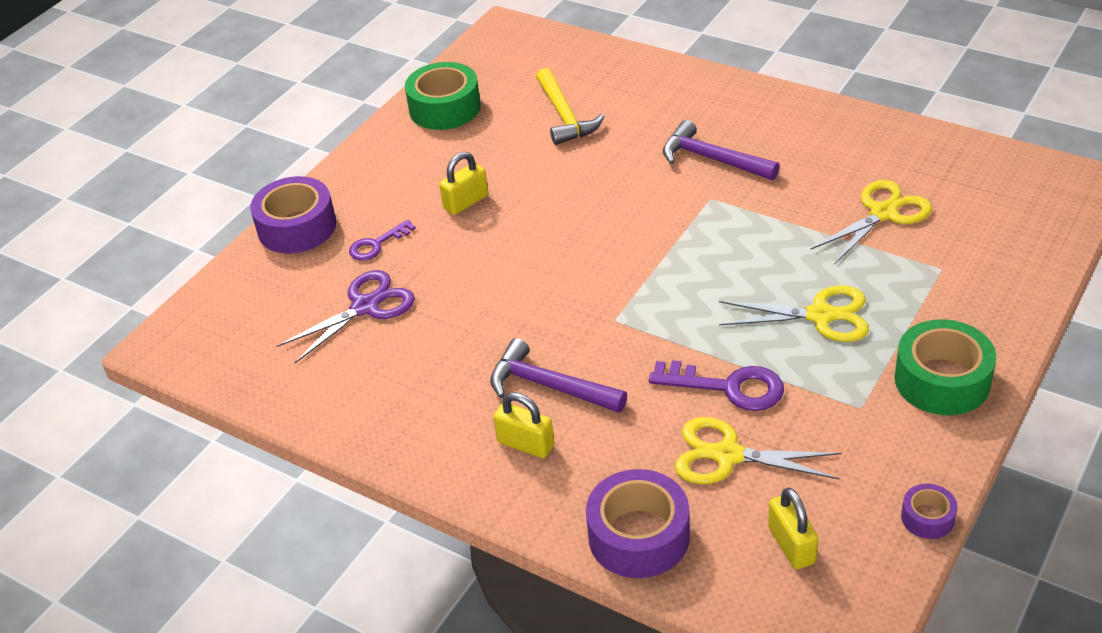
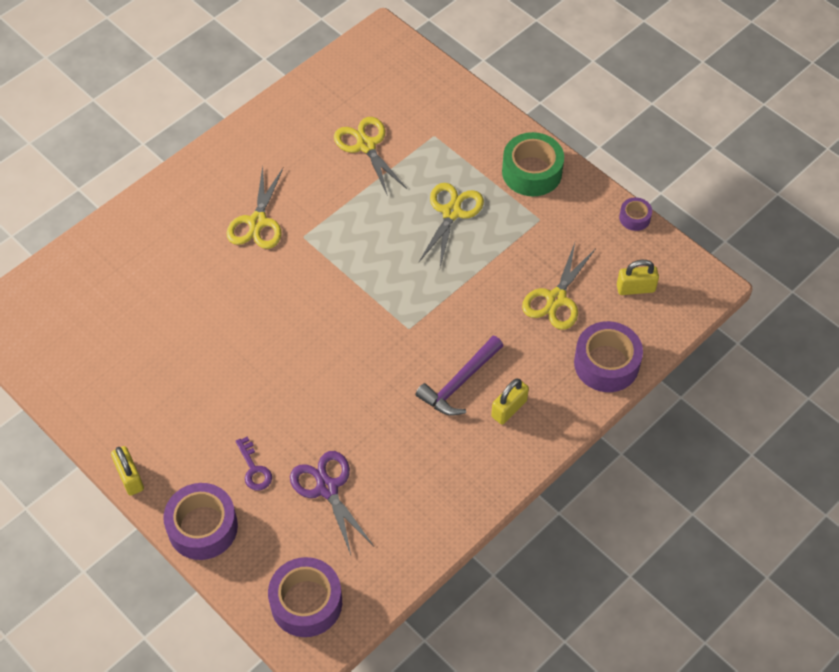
camera: 80 degrees left, 15 degrees up
(216, 327) = (306, 602): none -> purple tape
(445, 108) = (89, 387): green tape -> none
(466, 202) = (230, 395): yellow padlock -> yellow padlock (130, 477)
(564, 116) = (150, 303): yellow hammer -> none
(712, 159) = (257, 222): purple hammer -> yellow scissors
(728, 387) = (498, 281): purple key -> none

